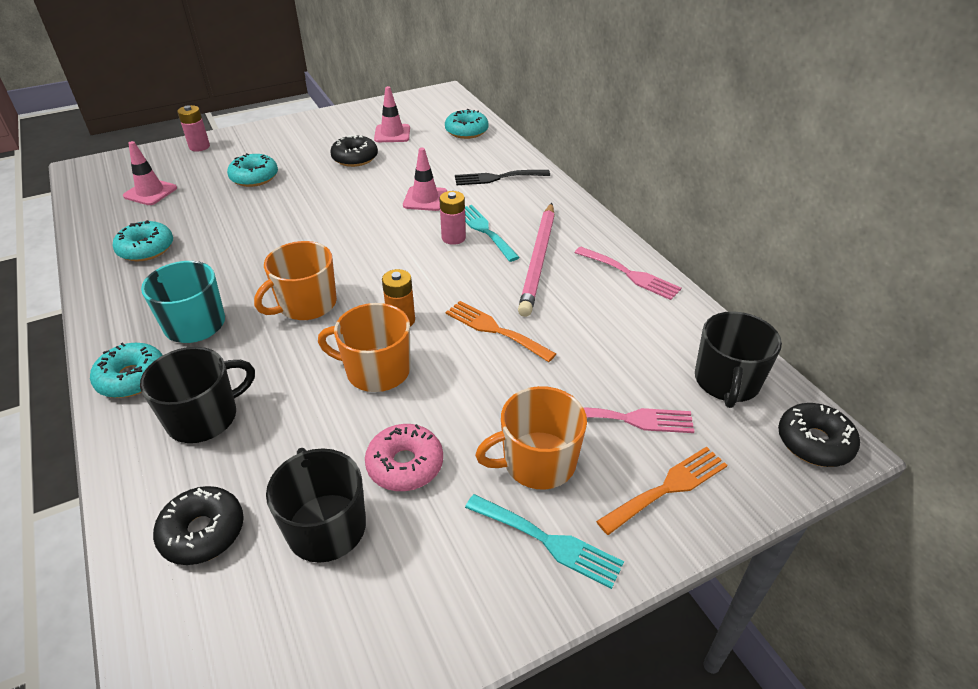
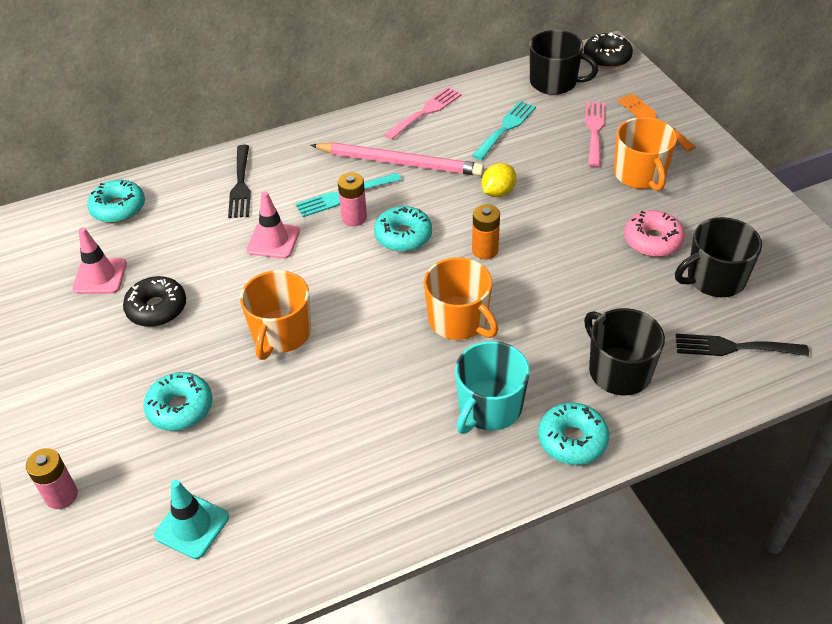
camera: 85 degrees left, 5 degrees up
(146, 249) = (340, 491): turquoise donut -> turquoise donut (403, 236)
(150, 192) = (192, 526): pink traffic cone -> turquoise traffic cone
(203, 532) = (733, 347): black donut -> black fork
(376, 370) = (552, 263): orange mug -> orange mug (281, 334)
(494, 329) = (498, 192): orange fork -> yellow lemon
(549, 542) = (704, 173): turquoise fork -> turquoise fork (506, 128)

